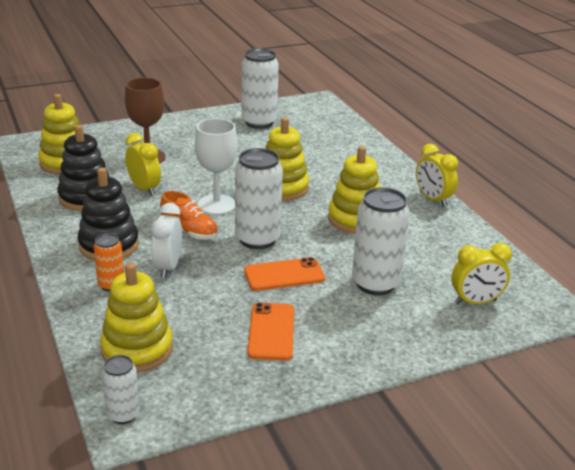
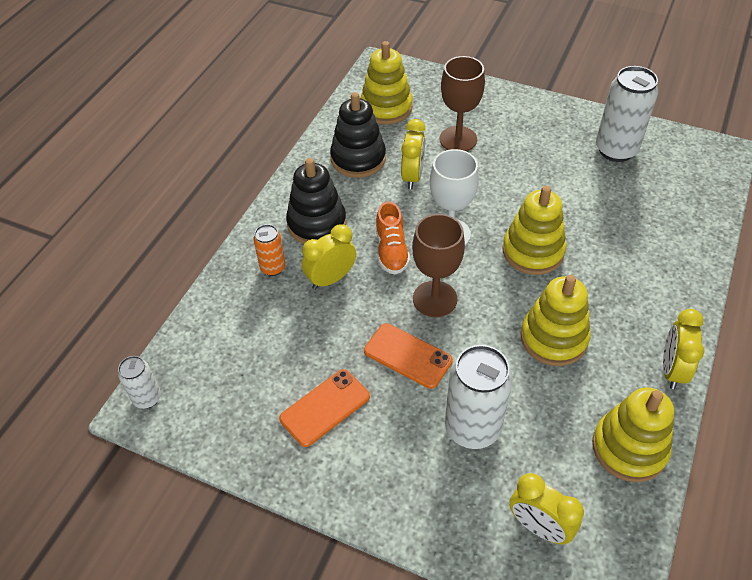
camera: 50 degrees right, 20 degrees up
(137, 349) = (219, 346): yellow stacking toy -> yellow stacking toy (629, 448)
(168, 267) = (331, 279): white clock -> yellow clock
(257, 239) = (435, 299): white can -> brown goblet

